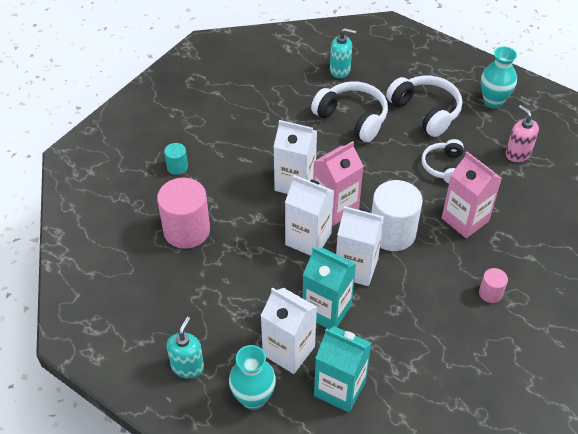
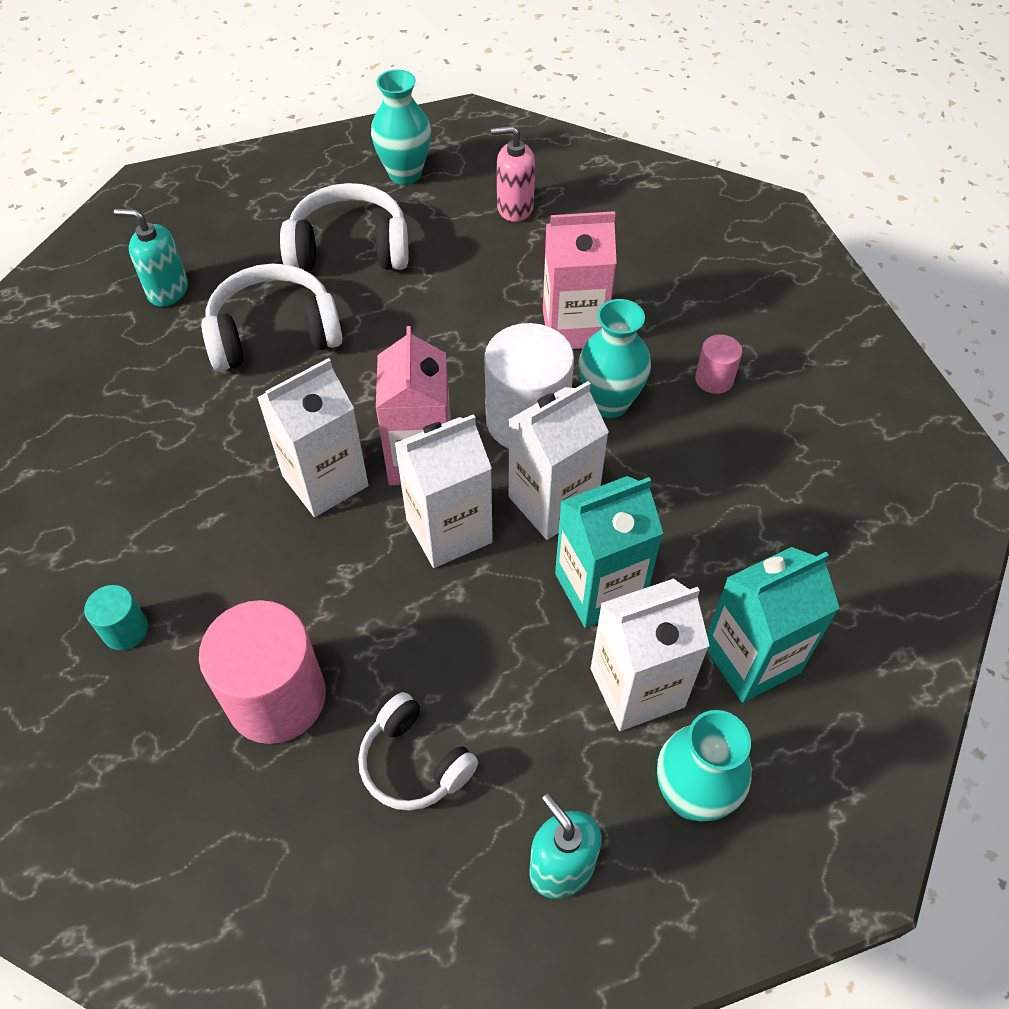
camera: 55 degrees left, 5 degrees up
(340, 70) = (167, 290): turquoise soap dispenser -> turquoise soap dispenser turned 120 degrees counterclockwise
(433, 258) = (609, 403): none -> turquoise vase
(443, 166) = (464, 292): white headphones -> white headphones (414, 763)

